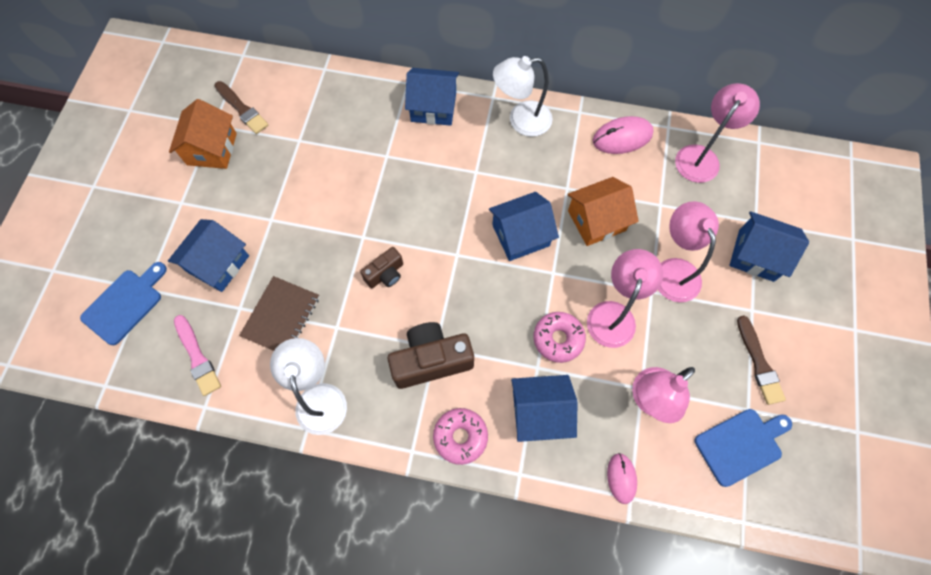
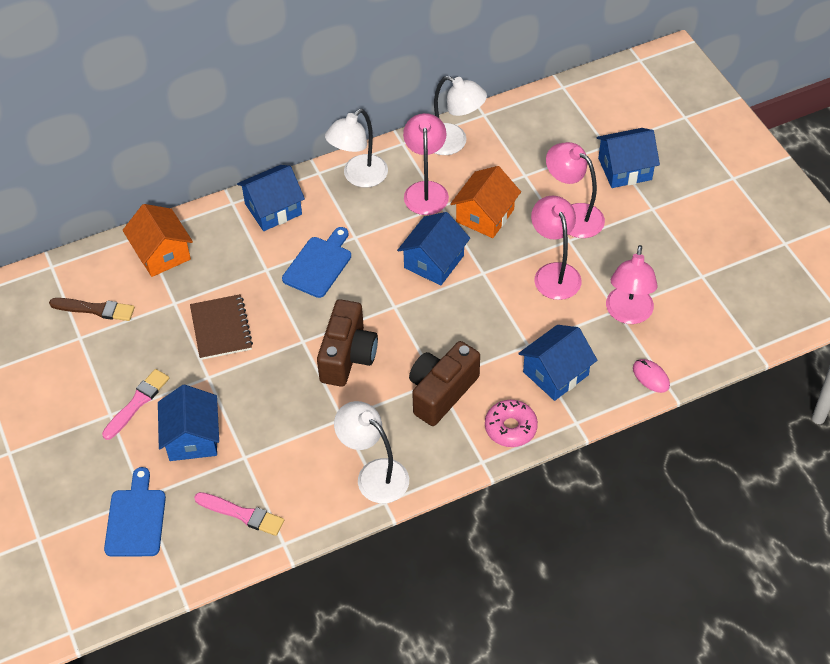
camera: 35 degrees left, 15 degrees down
(206, 206) = (137, 403): none -> pink brush
(212, 149) = (97, 356): orange house -> orange house (162, 253)
(281, 316) = (287, 440): brown notebook -> brown notebook (221, 328)
(385, 274) = (347, 356): brown camera -> brown camera, size x1.80
(558, 339) = (526, 316): pink donut -> none
(622, 137) = (453, 143): pink mouse -> white lamp
(701, 156) = (527, 122): pink lamp -> pink lamp (426, 190)
(741, 445) = (715, 302): blue cutting board -> blue cutting board (319, 264)
(759, 363) = (685, 241): brown brush -> none

